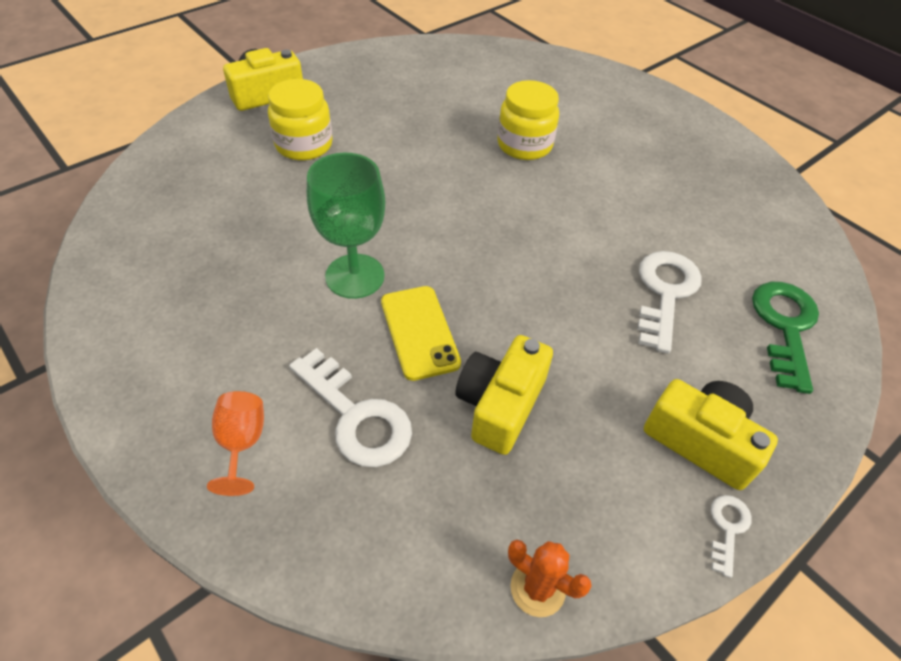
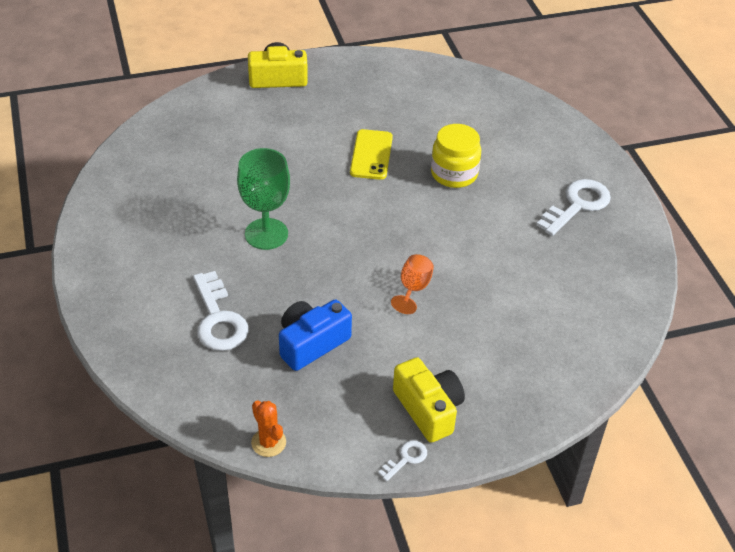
camera: 25 degrees right, 5 degrees down
(242, 443) = (145, 311): orange goblet -> orange goblet (413, 289)
(304, 145) = (284, 128): yellow jar -> none
(419, 332) = (287, 283): yellow phone -> yellow phone (371, 155)
(500, 405) = (311, 343): yellow camera -> blue camera
(665, 293) = (479, 314): white key -> white key (577, 205)
(785, 327) = (552, 365): green key -> none

